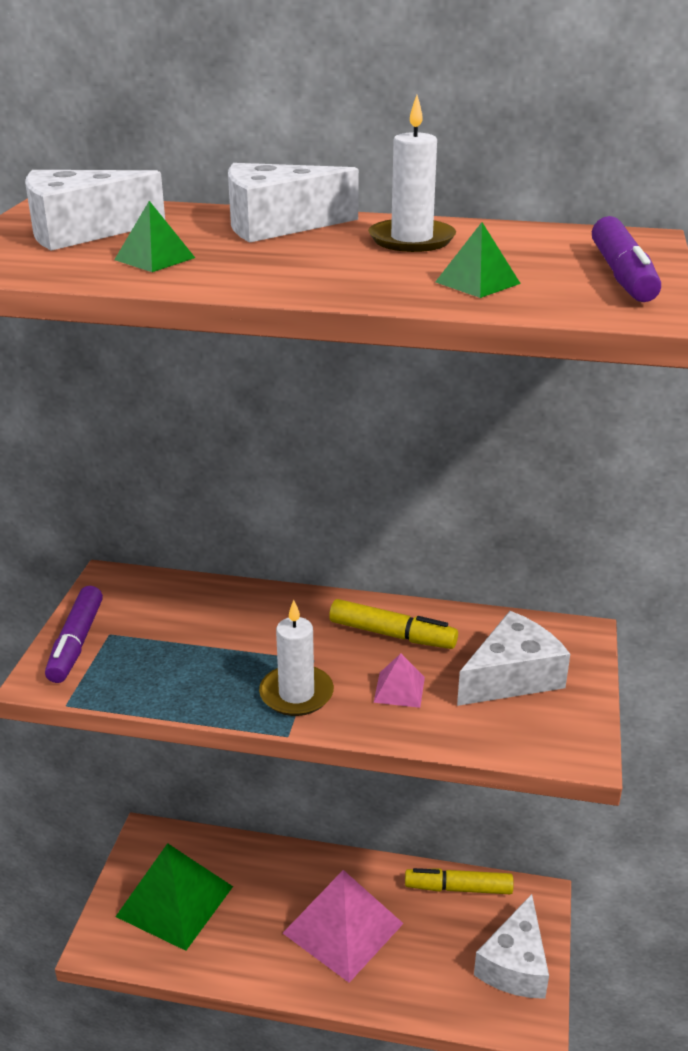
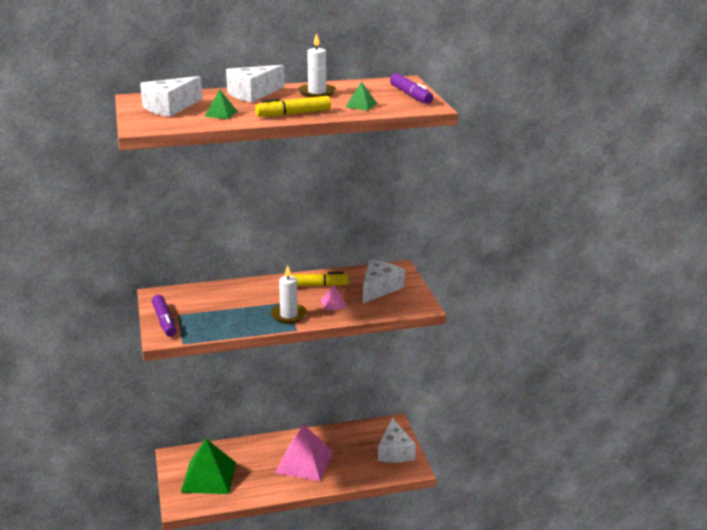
camera: 25 degrees left, 5 degrees down
(458, 888) = (352, 431): yellow marker -> yellow marker (294, 114)

